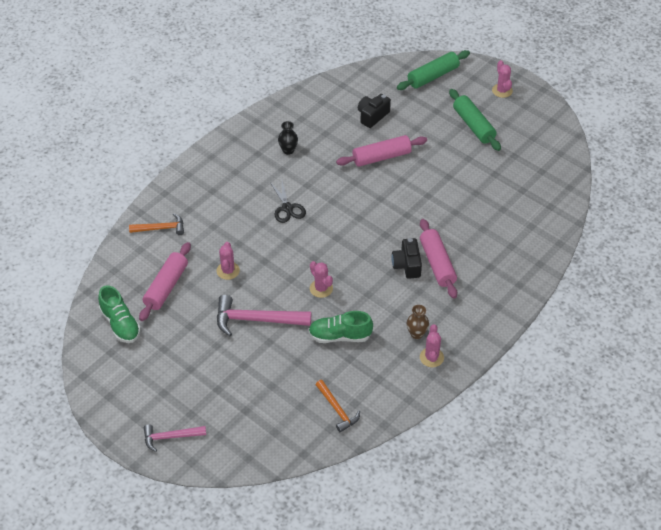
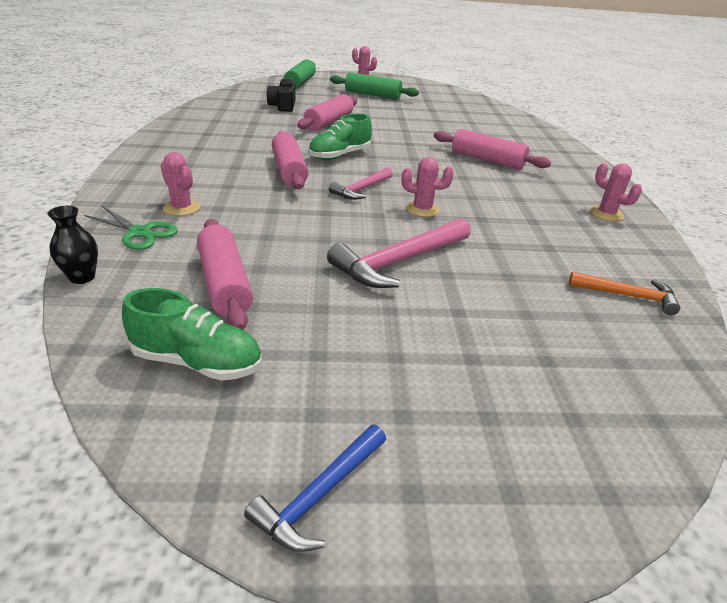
camera: 45 degrees left, 15 degrees down
(110, 399) = (319, 495): none -> blue hammer
(161, 228) = (140, 233): orange hammer -> green scissors
(170, 437) = (517, 479): pink hammer -> pink hammer (361, 189)
(228, 271) = (293, 235): pink cactus -> pink cactus (181, 208)
(287, 208) = (289, 170): black scissors -> pink rolling pin
(288, 150) = (230, 139): black vase -> black vase (82, 277)
(340, 336) = (507, 235): green shoe -> green shoe (339, 155)
(407, 265) = (466, 168): black camera -> none
(416, 334) = (563, 204): brown vase -> none

